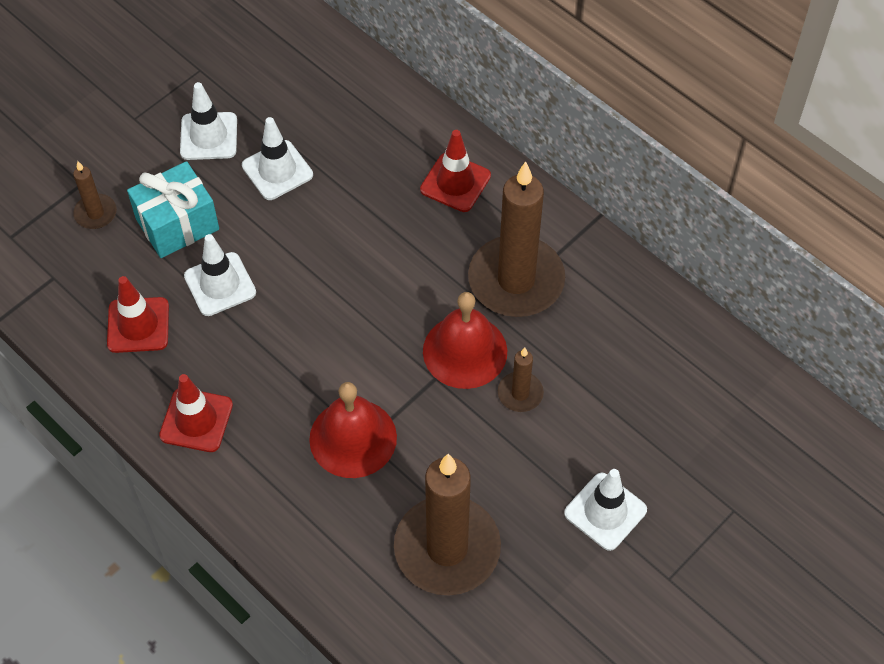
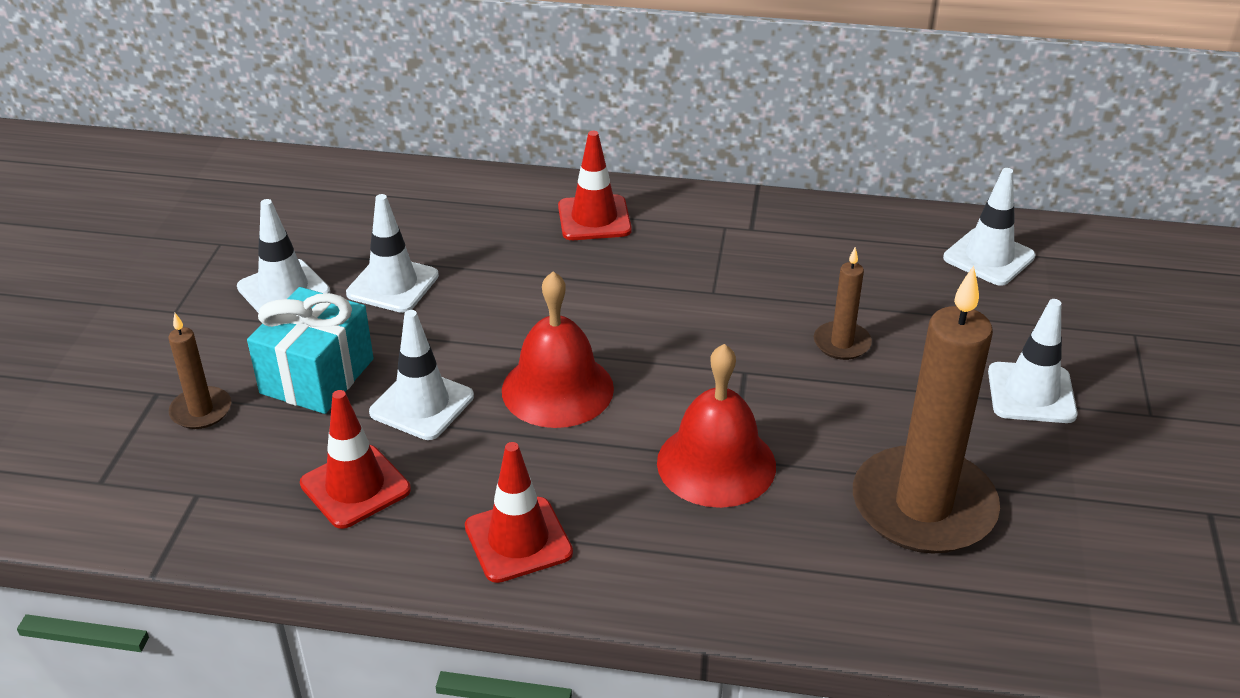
camera: 35 degrees left, 20 degrees down
(465, 351) = (749, 337): red bell -> red bell (557, 389)
(516, 280) = (736, 262): brown candle -> none
(701, 381) = (988, 257): none -> white traffic cone

